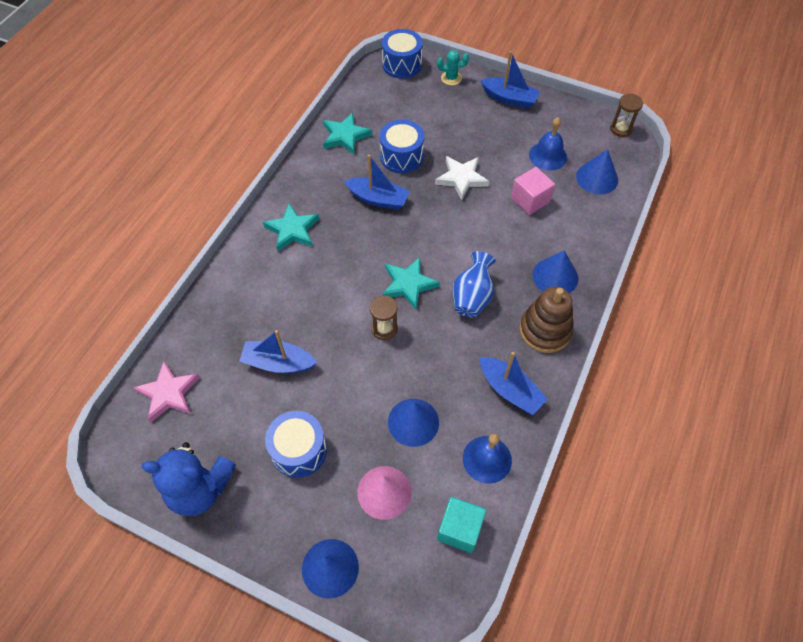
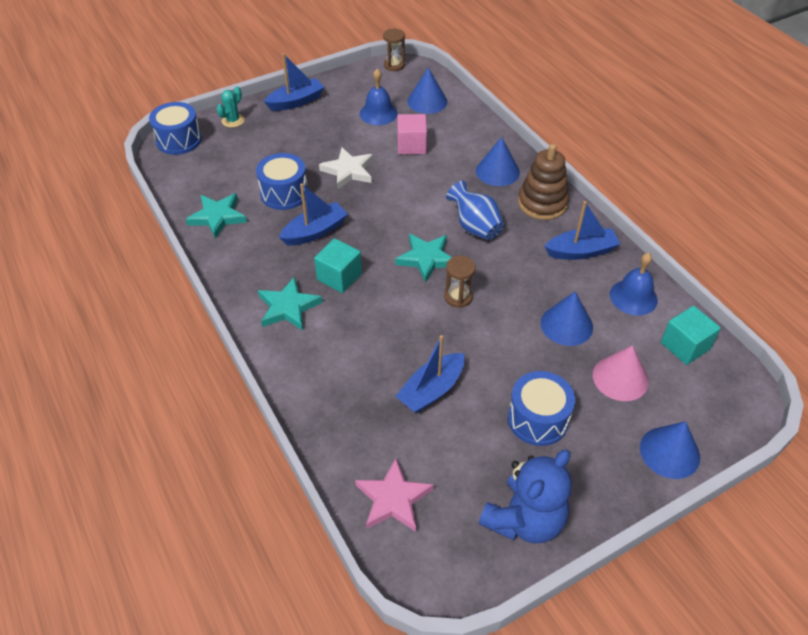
camera: 55 degrees left, 10 degrees down
(345, 241) = (339, 277): none -> turquoise cube

